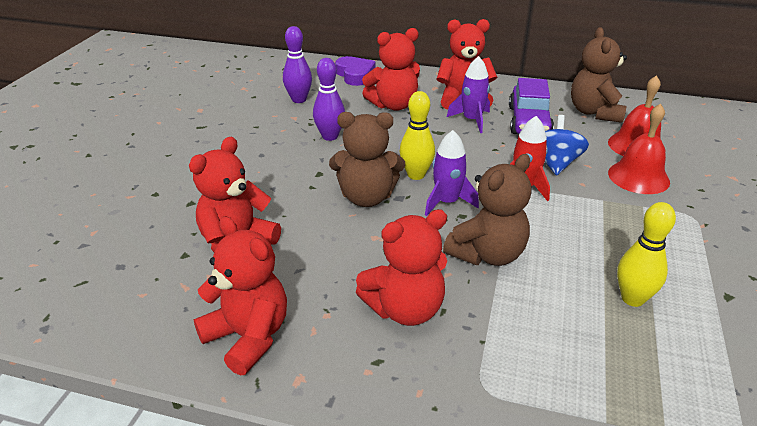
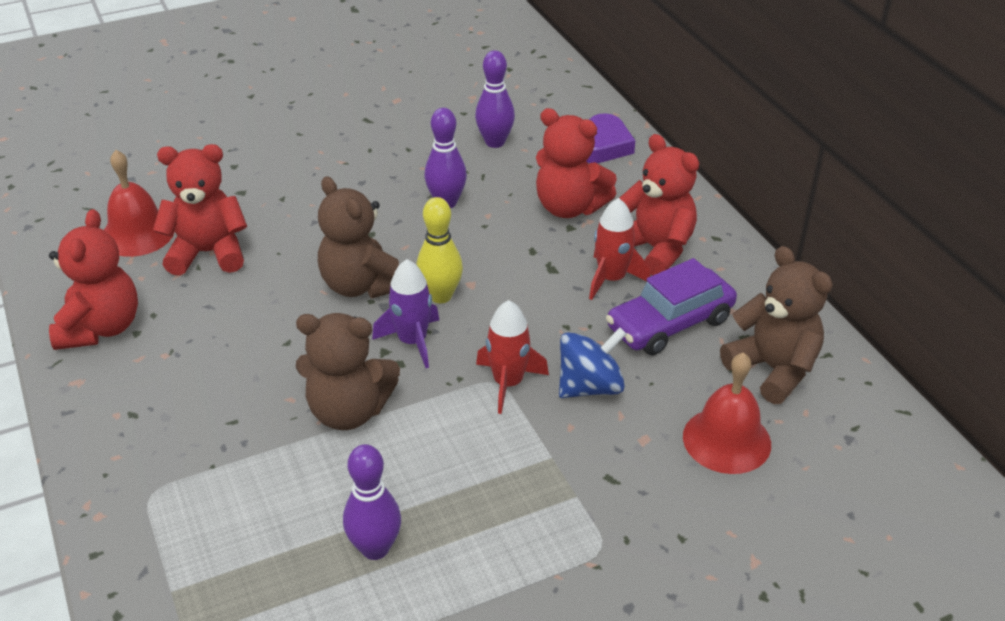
camera: 50 degrees right, 5 degrees up
(405, 309) = (213, 397): red teddy bear -> none
(472, 120) = (611, 279): purple rocket -> red rocket
(594, 112) = (773, 369): brown teddy bear -> brown teddy bear turned 90 degrees clockwise
(632, 298) = (375, 548): yellow bowling pin -> purple bowling pin
(638, 177) = (644, 469): red bell -> red bell (137, 233)

